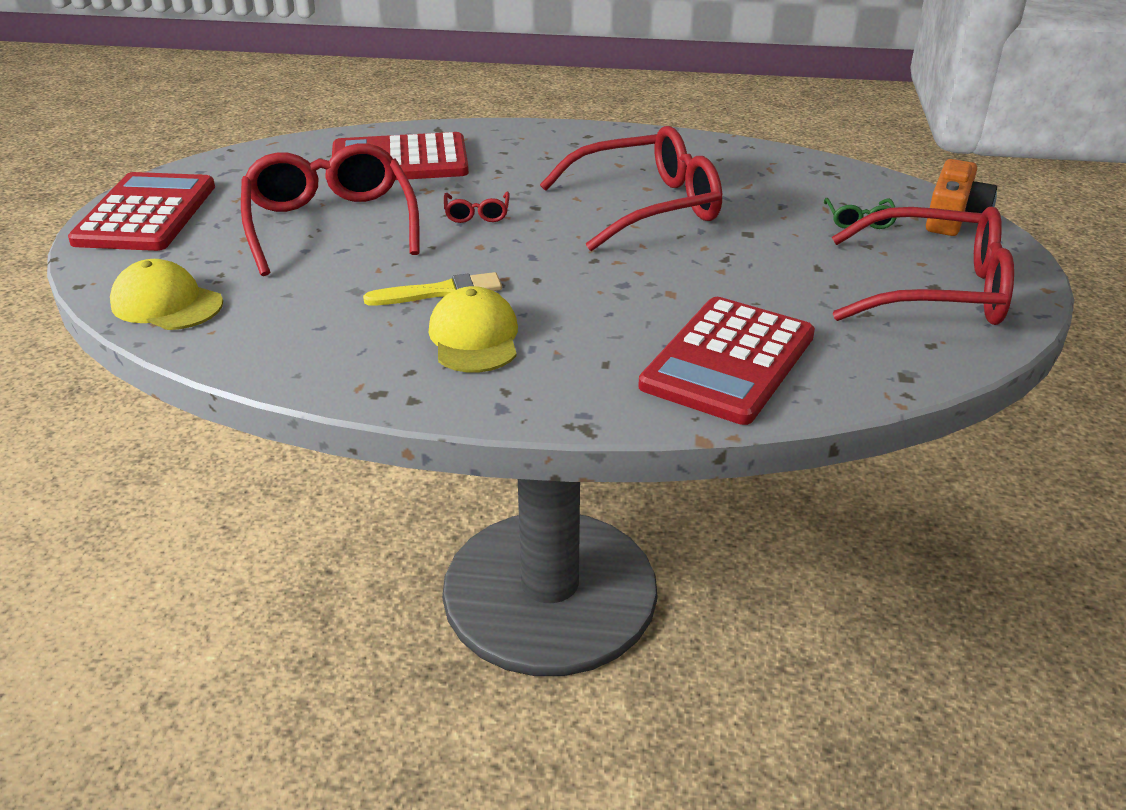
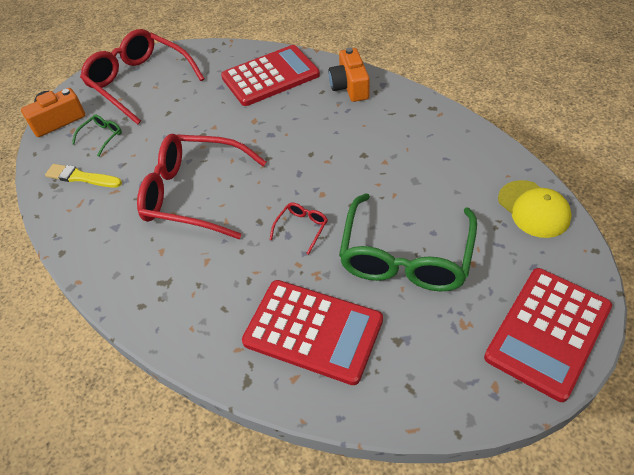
camera: 145 degrees left, 15 degrees up
(330, 224) = (405, 257): red glasses -> green glasses
(439, 292) = (369, 162): yellow brush -> yellow brush (81, 177)
(474, 337) = (370, 124): yellow cap -> none
(561, 385) = (350, 86): none -> orange camera

